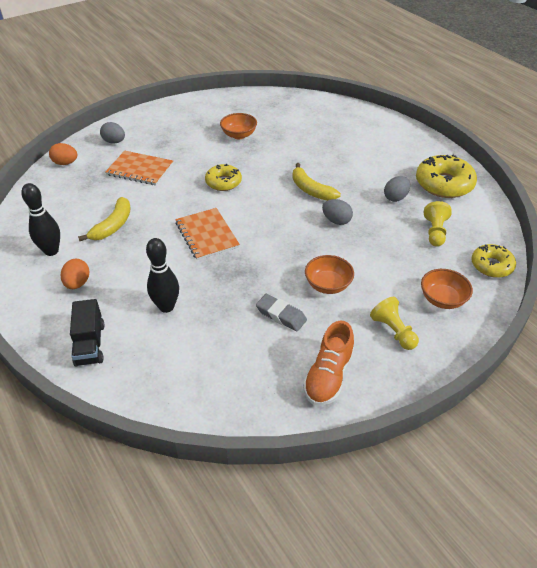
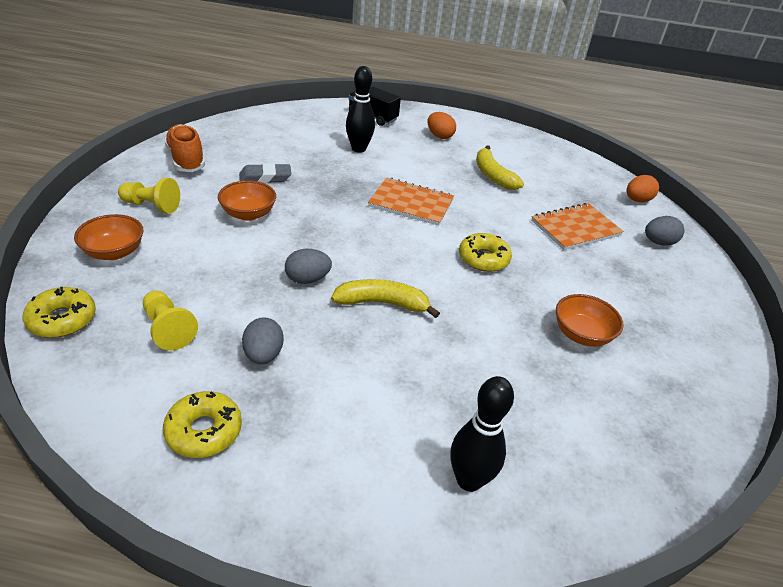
camera: 130 degrees right, 5 degrees down
(51, 251) = (495, 143): black bowling pin -> black bowling pin (469, 480)
(444, 184) = (204, 431): yellow donut -> yellow donut, size x0.62

